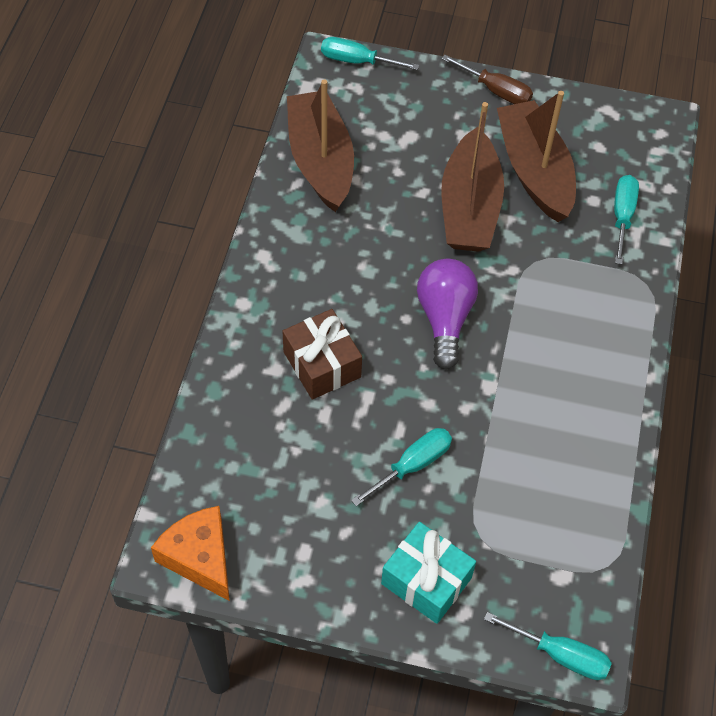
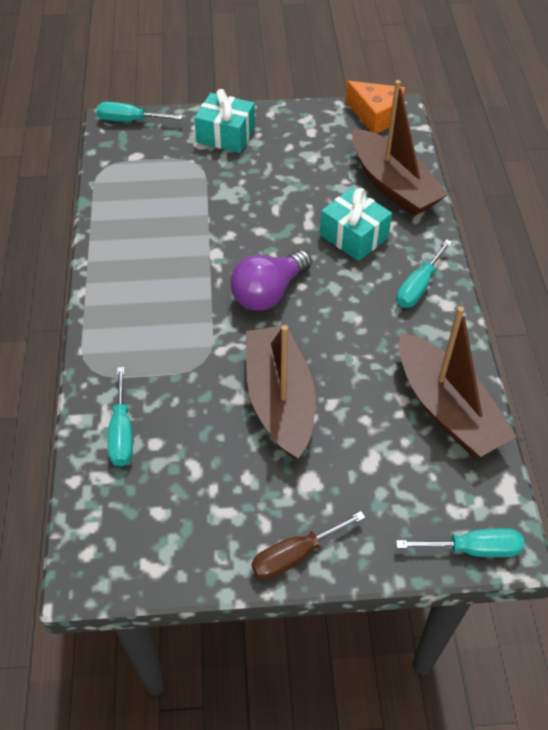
camera: 165 degrees right, 5 degrees down
(322, 364) = (354, 236): brown gift -> turquoise gift
(412, 465) = (257, 191): turquoise screwdriver -> turquoise screwdriver (418, 287)
(444, 319) = (268, 293): purple light bulb -> purple light bulb turned 60 degrees clockwise
(496, 91) = (295, 555): brown screwdriver -> brown screwdriver turned 45 degrees counterclockwise
(534, 171) = (224, 459): brown boat -> brown boat (393, 185)

